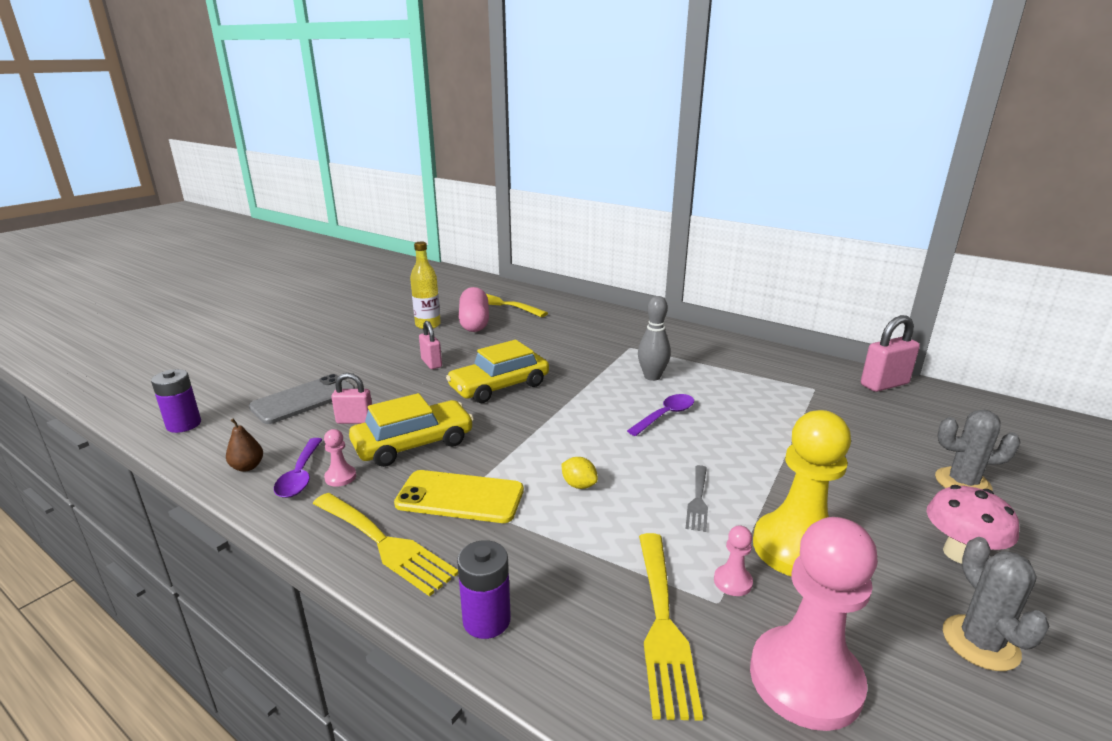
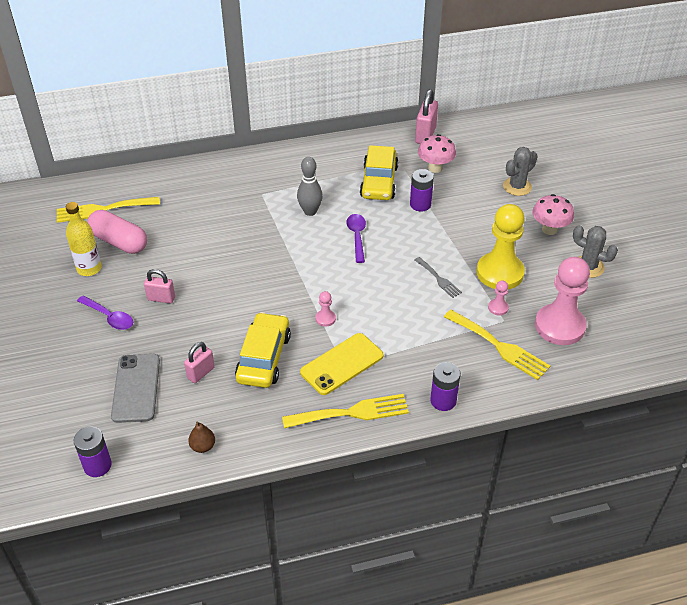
camera: 50 degrees left, 20 degrees up
(300, 475) = (242, 424): purple spoon -> purple spoon (109, 317)
(340, 477) = (265, 406): pink pawn -> pink pawn (325, 318)
(499, 386) = (238, 283): yellow car -> yellow car (379, 182)
(579, 485) = (381, 312): yellow lemon -> none
(785, 429) = (420, 204): none -> purple battery
(855, 412) = (435, 168): none -> pink mushroom

